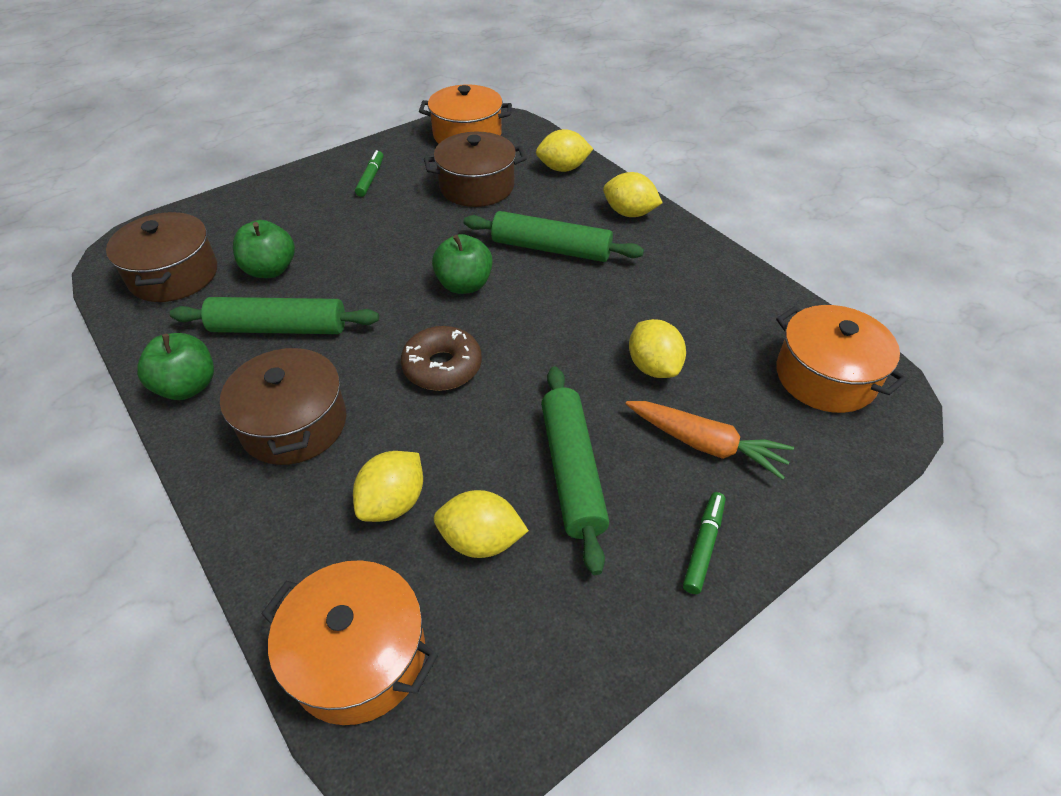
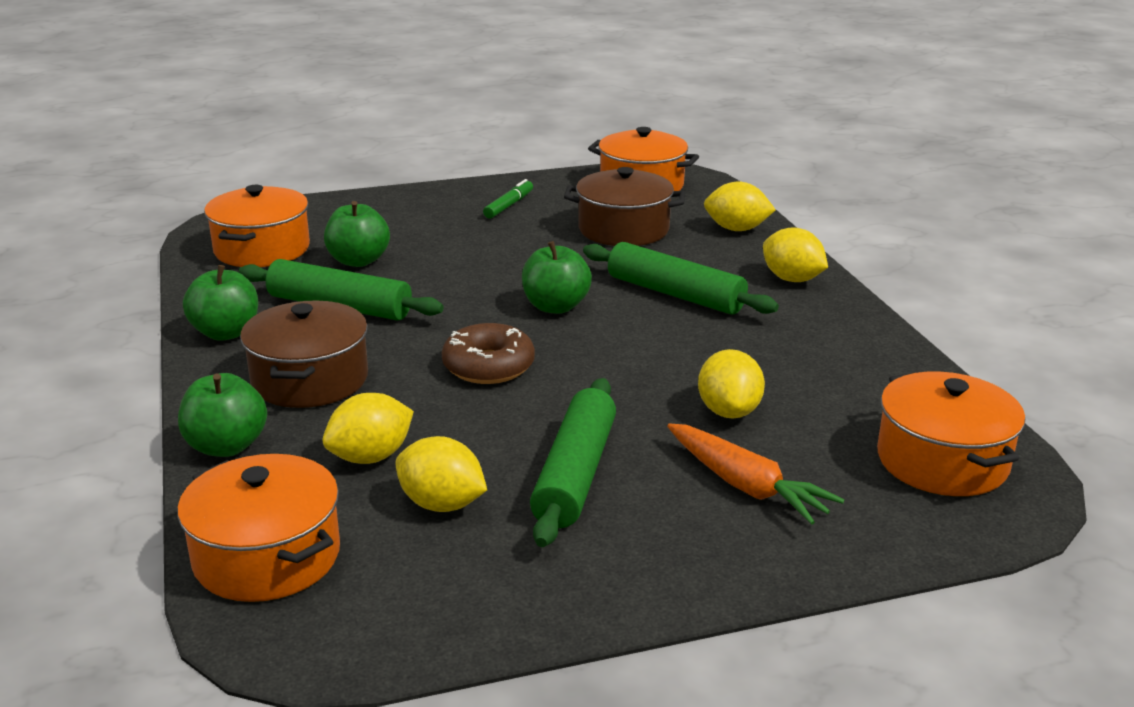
camera: 20 degrees right, 20 degrees down
(174, 275) = (262, 249): brown pot -> orange pot
(255, 529) = (226, 446): none -> green apple
(703, 545) = (684, 564): green marker -> none

